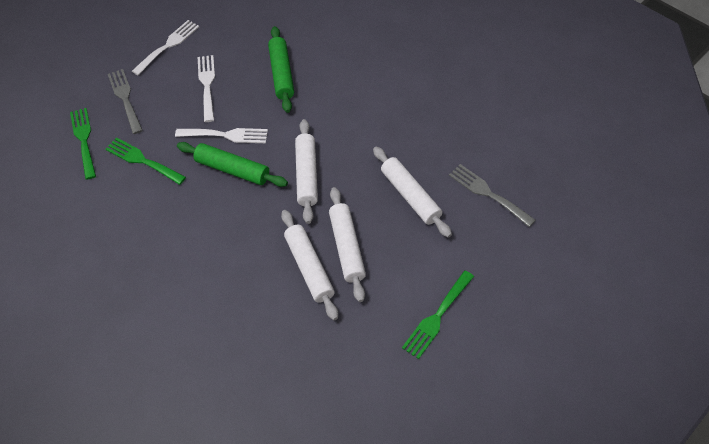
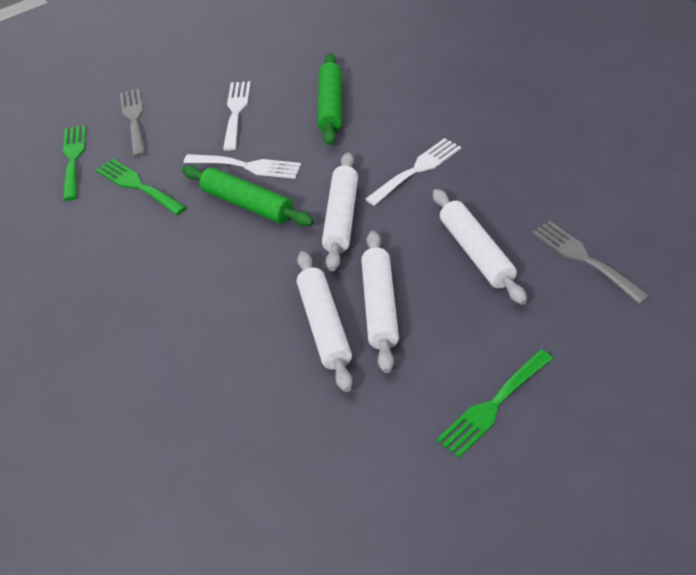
camera: 10 degrees right, 10 degrees down
(168, 45) = (199, 69): white fork -> white fork (417, 169)

